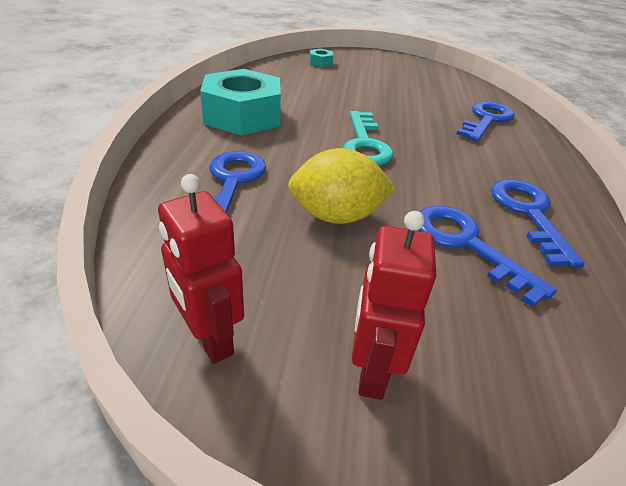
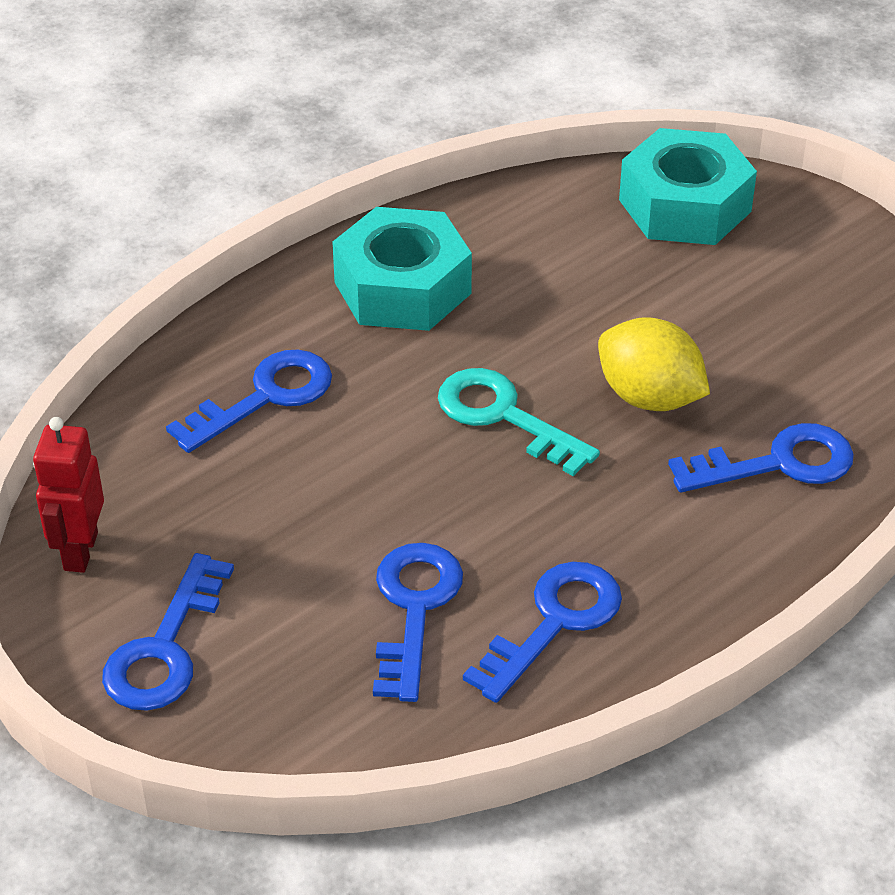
camera: 45 degrees right, 5 degrees up
(320, 62) = (685, 206): turquoise nut -> turquoise nut, size x2.49
(337, 216) = (324, 500): yellow lemon -> yellow lemon (649, 397)
(365, 144) = (503, 416): turquoise key -> turquoise key turned 90 degrees clockwise
(371, 371) = (165, 648): red robot -> blue key

